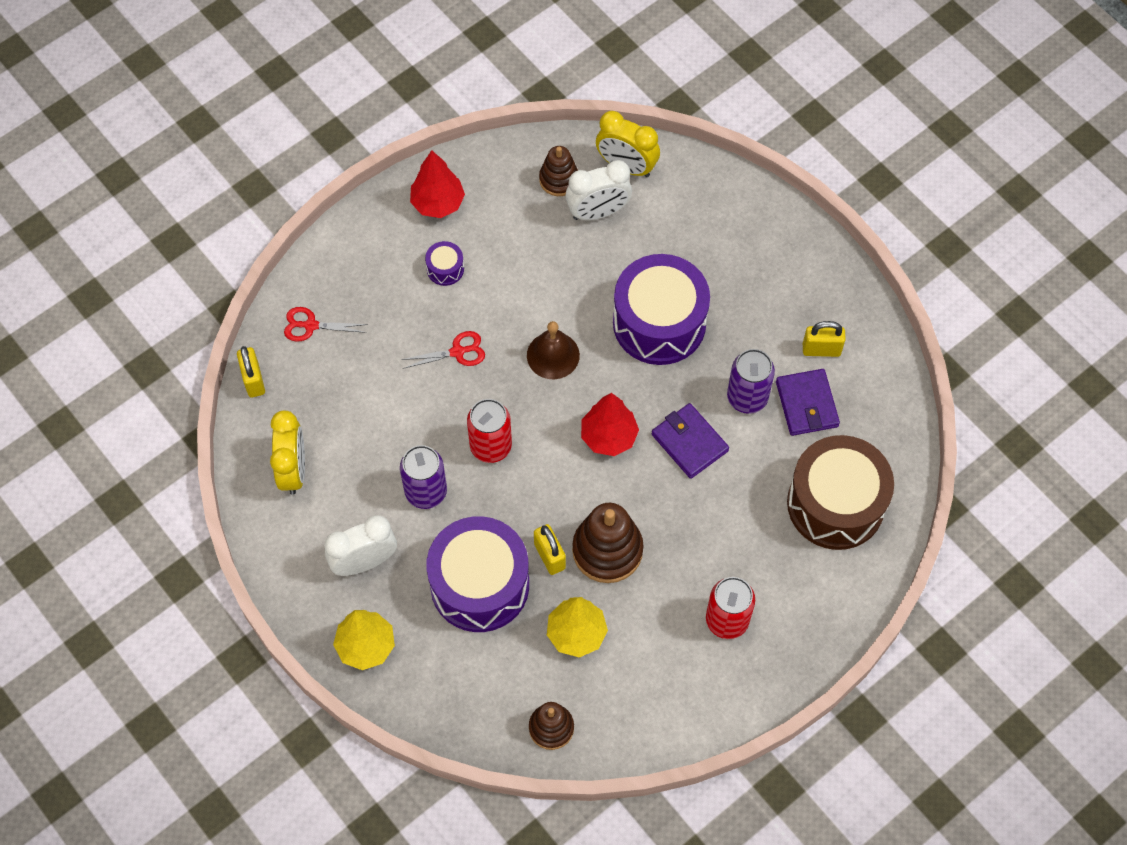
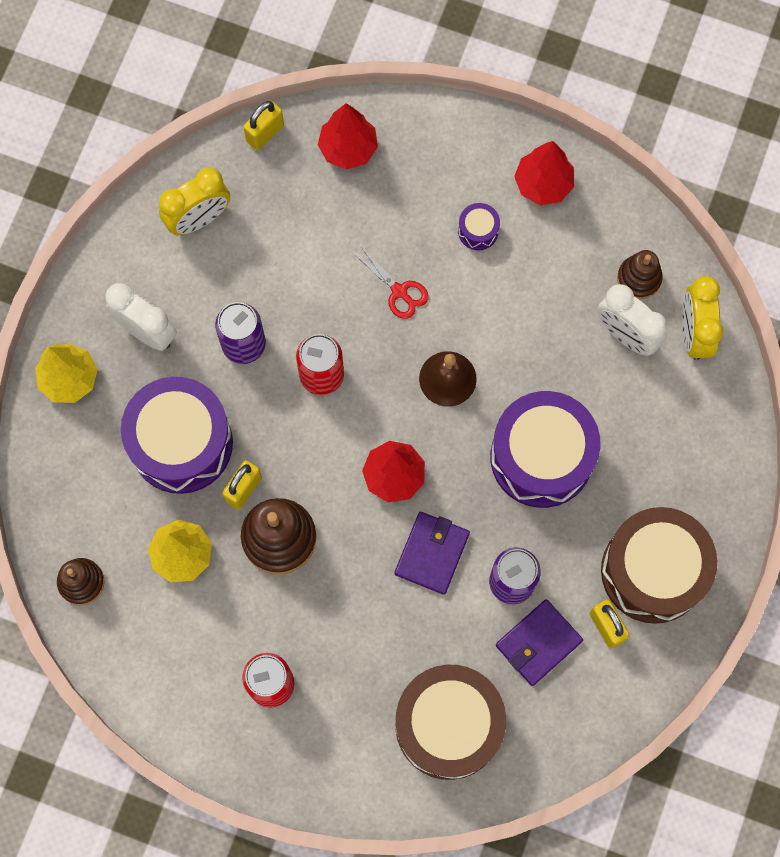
camera: 60 degrees right, 10 degrees up
(311, 325) = (348, 148): red scissors -> red tree
(796, 294) = (653, 571): none -> brown drum

